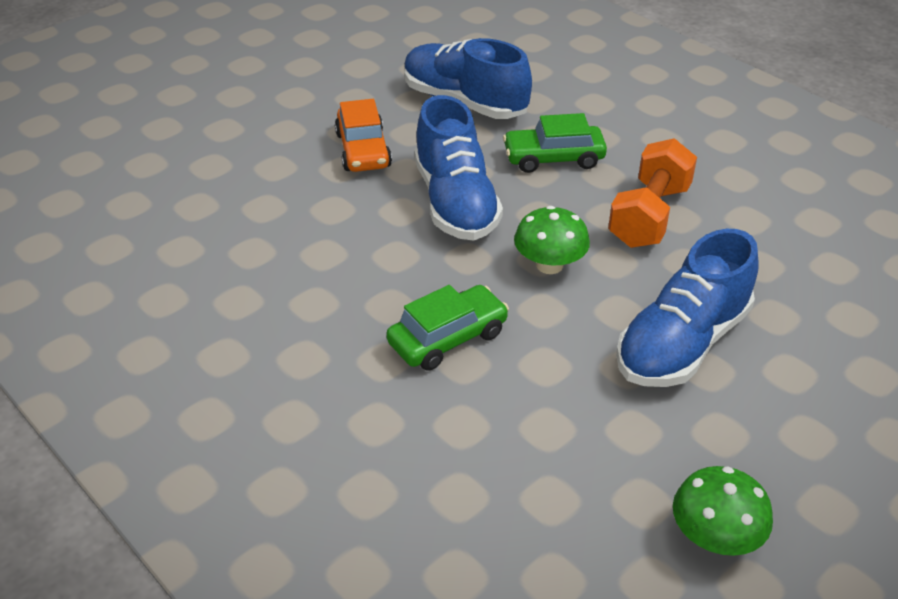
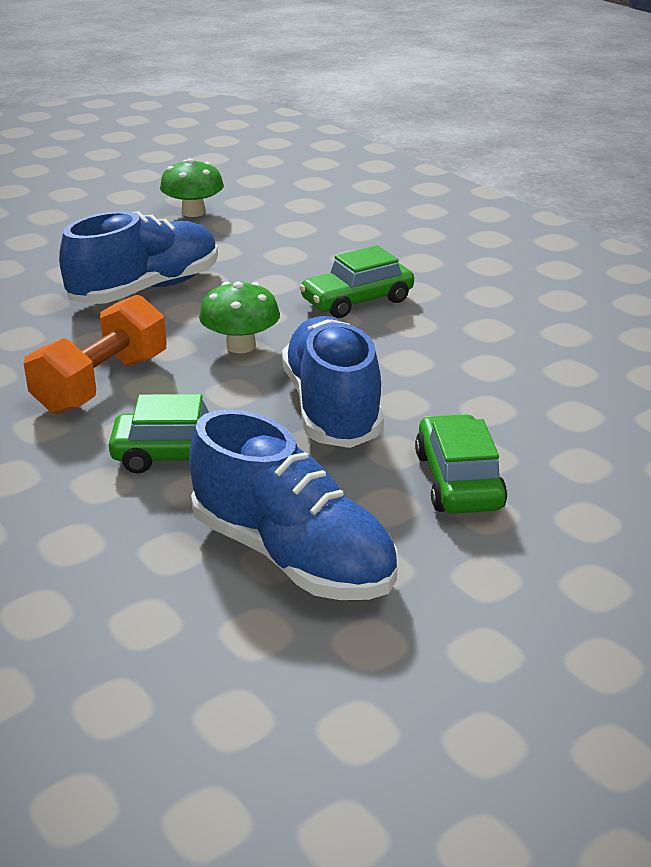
camera: 175 degrees left, 10 degrees down
(363, 150) = (458, 480): orange car -> green car

